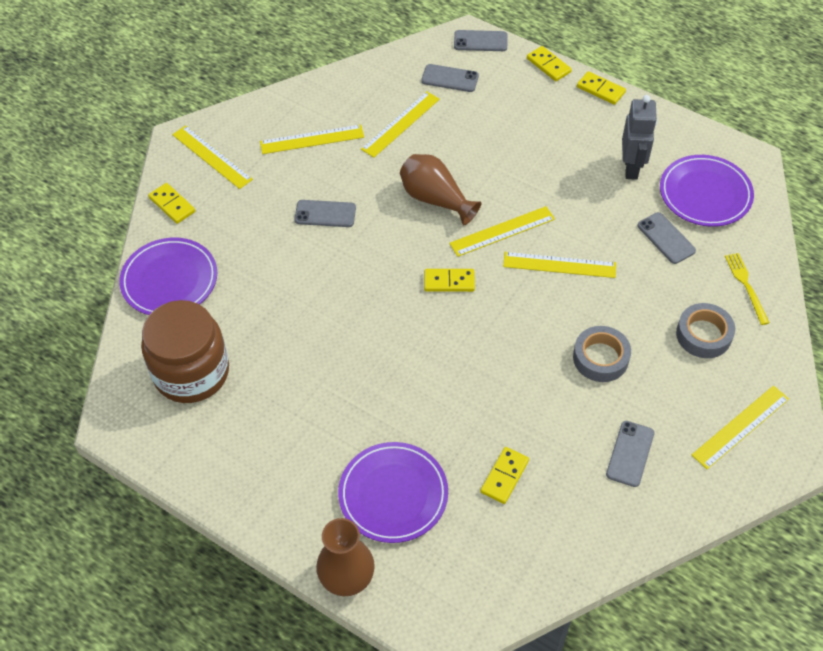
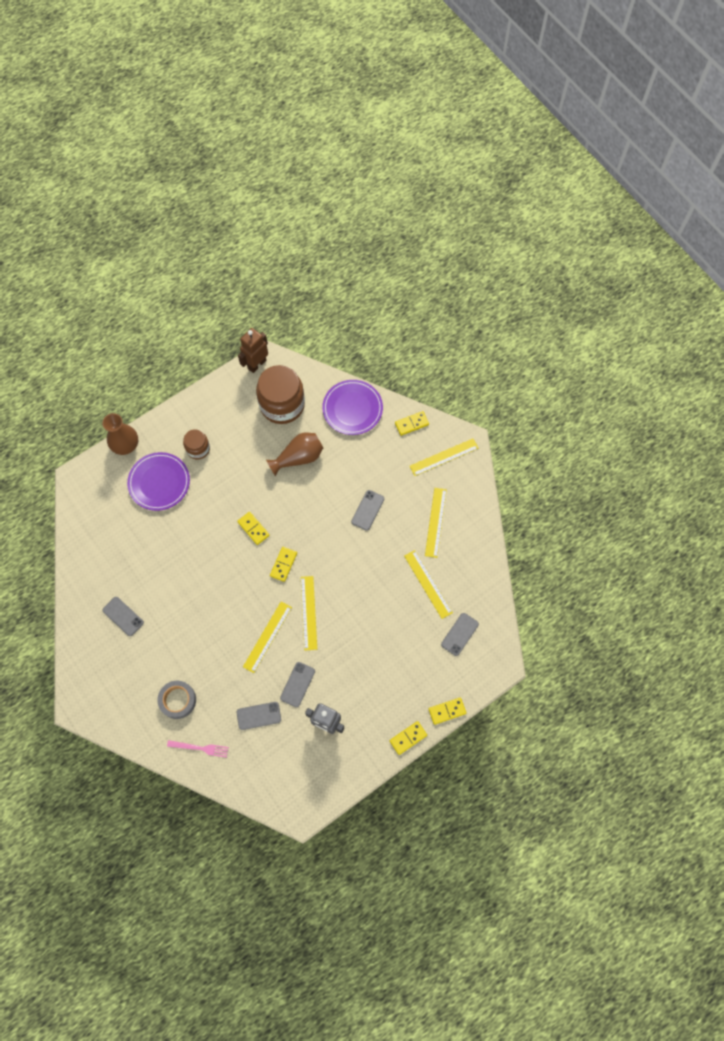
camera: 110 degrees right, 15 degrees up
(127, 434) = (256, 364): none -> brown robot
(311, 461) = (198, 449): none -> brown jar
(435, 199) = (352, 581): brown vase -> brown vase (298, 457)
(480, 41) = (490, 672): grey phone -> grey phone (297, 684)
(504, 476) = (142, 543): yellow domino -> yellow domino (253, 529)
(600, 358) = (190, 630): grey tape -> none
(705, 194) = (283, 762): purple plate -> none
(740, 426) = (109, 688): yellow ruler -> none
(746, 286) = (200, 748): yellow fork -> pink fork

